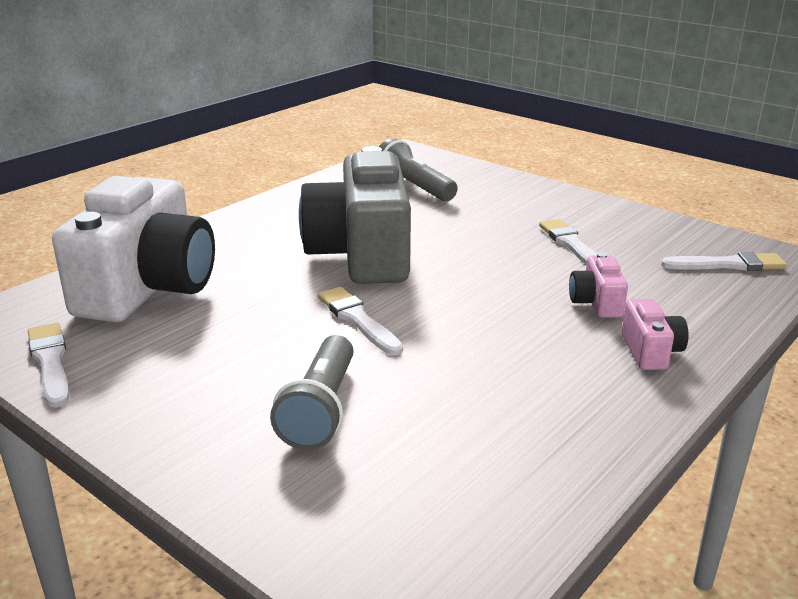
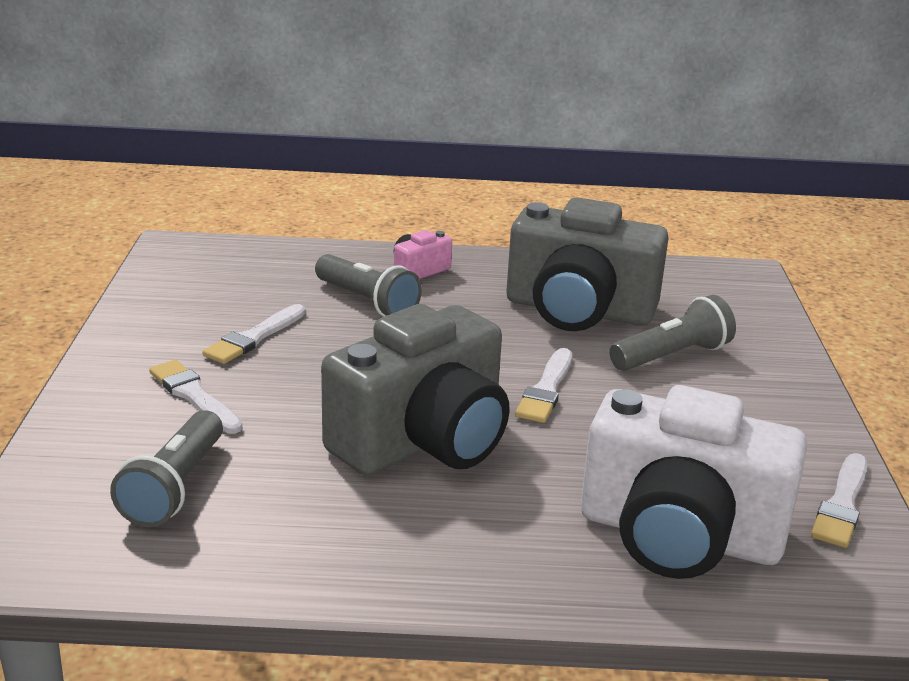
camera: 130 degrees left, 0 degrees up
(148, 288) = (679, 535): white camera -> white camera turned 135 degrees counterclockwise
(469, 403) = (578, 311): none -> grey camera
(596, 303) = (367, 302): pink camera -> grey flashlight
(728, 264) = (217, 267): white brush -> white brush (194, 396)

